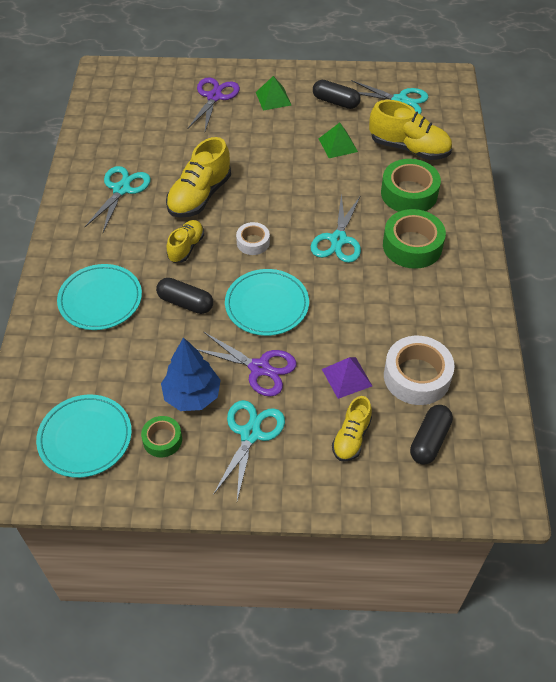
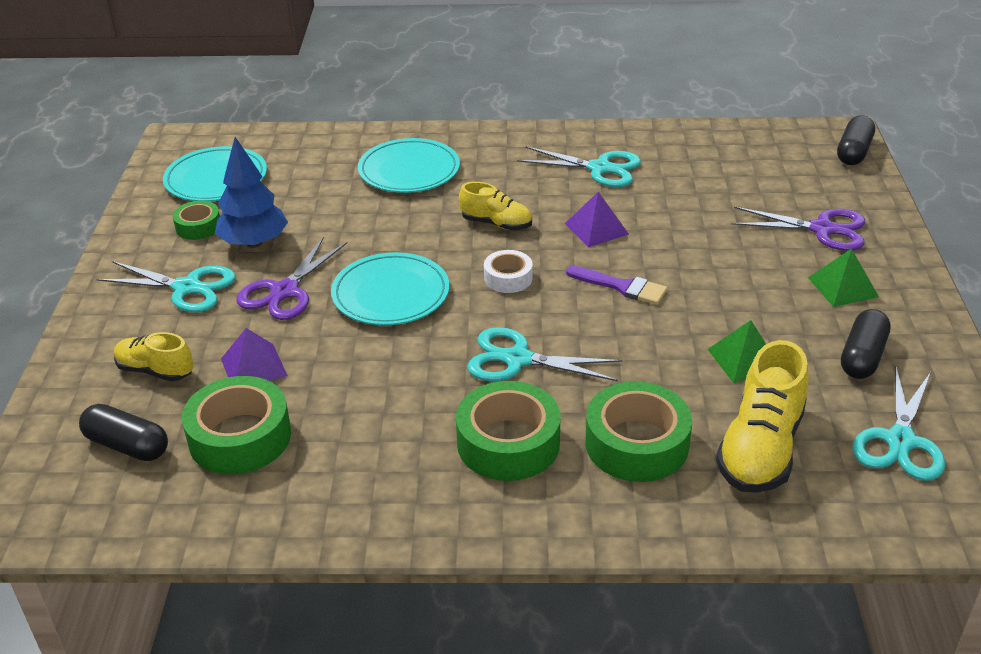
camera: 90 degrees right, 15 degrees down
(185, 303) = (399, 229): black capsule -> black capsule (853, 152)
(199, 196) = (596, 229): yellow shoe -> purple pyramid
(267, 188) = (622, 287): none -> purple brush
(416, 376) = (240, 437): white tape -> green tape

